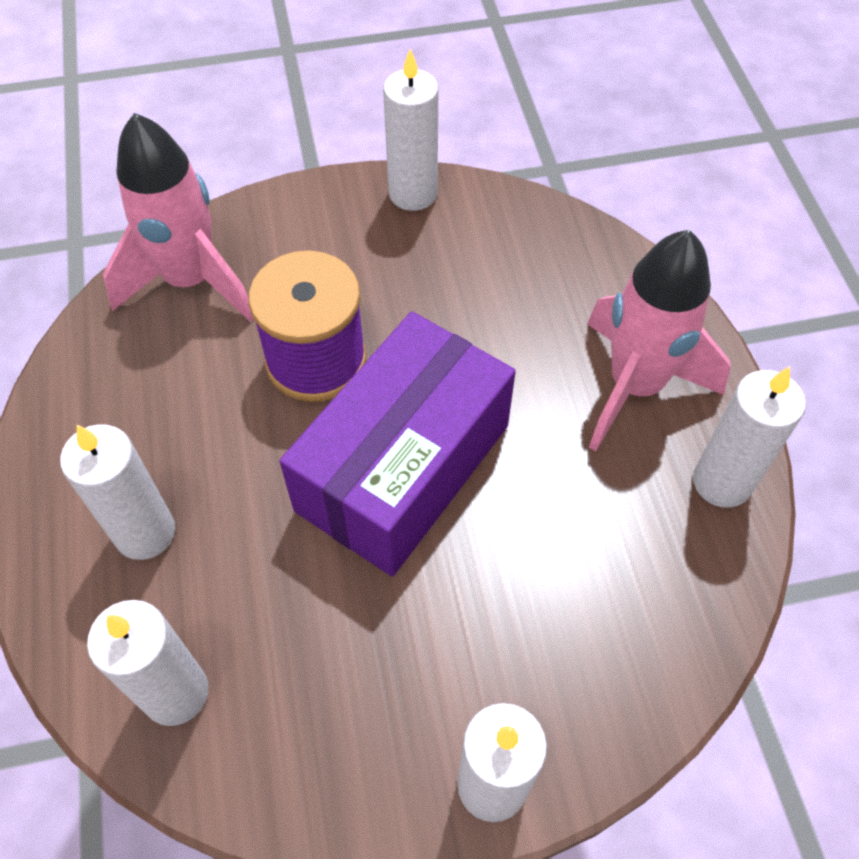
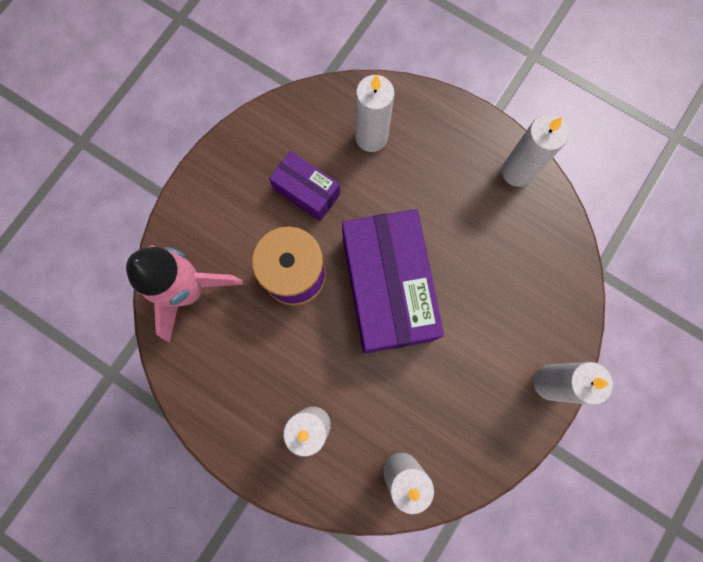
camera: 45 degrees left, 20 degrees up
(413, 193) = (242, 142): white candle -> white candle (371, 137)
(427, 291) = (306, 192): none -> purple box
(635, 386) = (443, 156): pink rocket -> none

